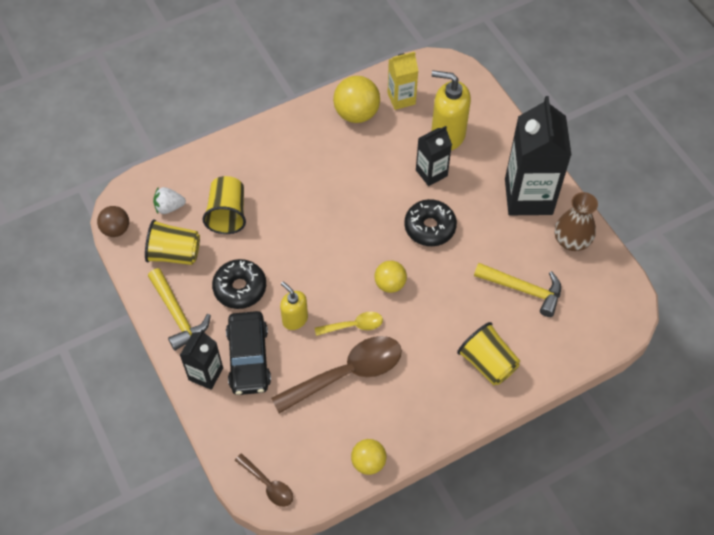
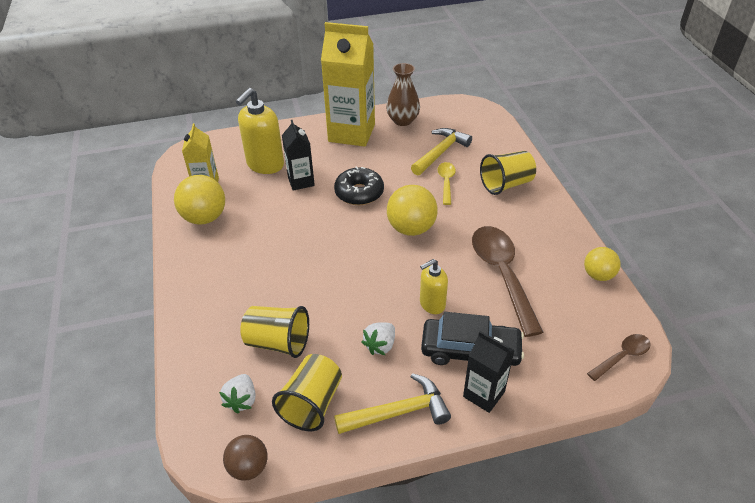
camera: 75 degrees left, 15 degrees down
(240, 288) = (380, 345): black donut -> white strawberry
(354, 325) = (450, 261): yellow spoon -> yellow spoon (446, 182)
(390, 284) = (411, 228): yellow ball -> yellow ball, size x1.59
(528, 196) = (351, 133): black carton -> yellow carton

